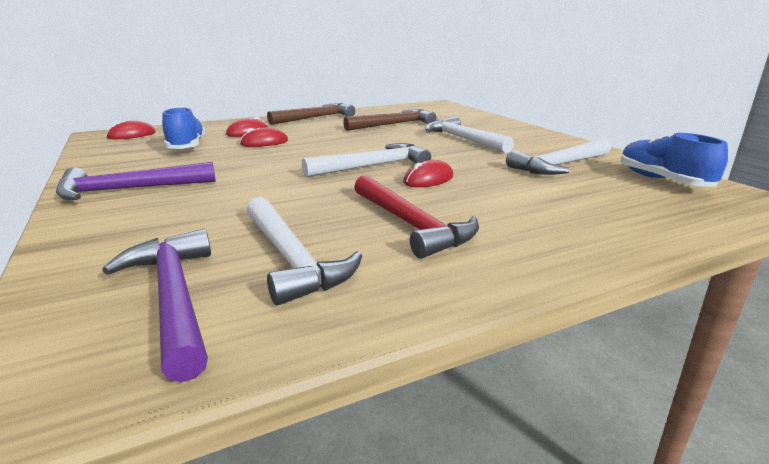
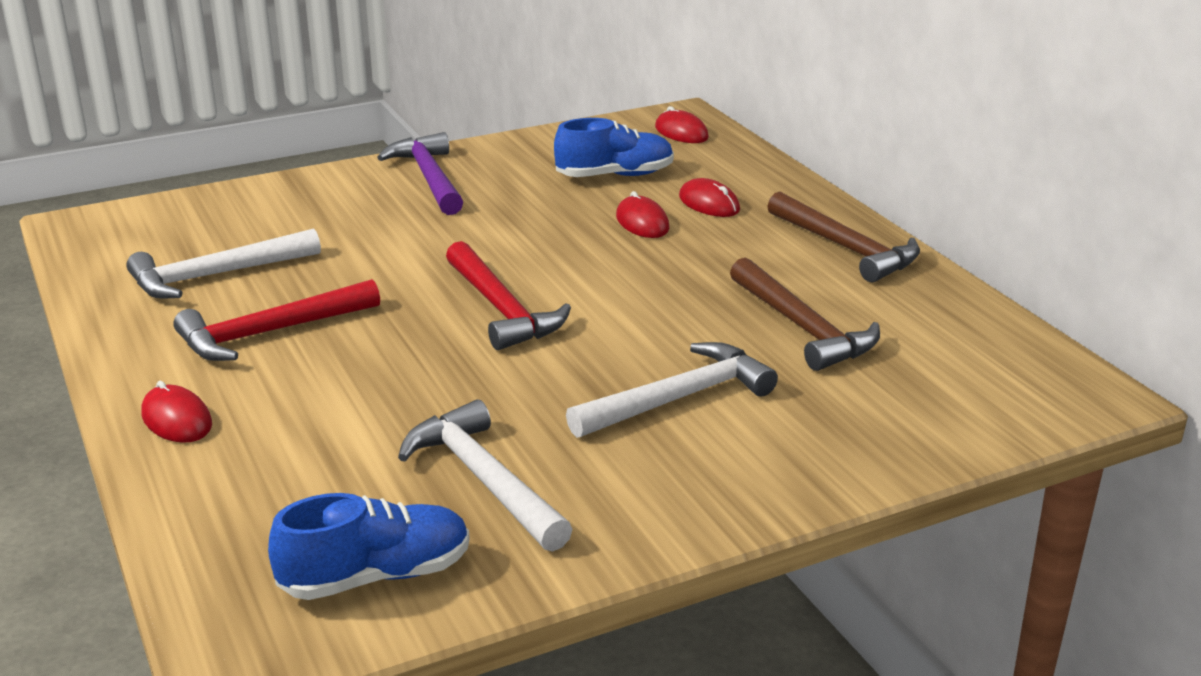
camera: 90 degrees right, 5 degrees up
(174, 297) = (172, 239): purple hammer -> none
(373, 166) = (501, 309): white hammer -> red hammer
(428, 179) = (430, 350): red mouse -> red mouse (176, 419)

